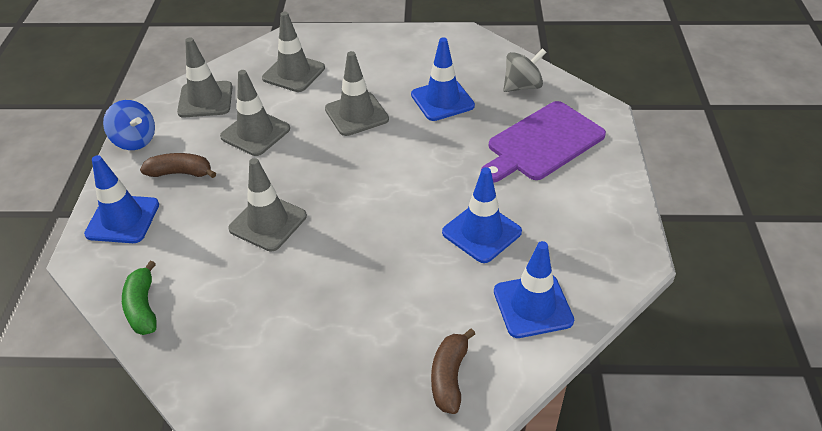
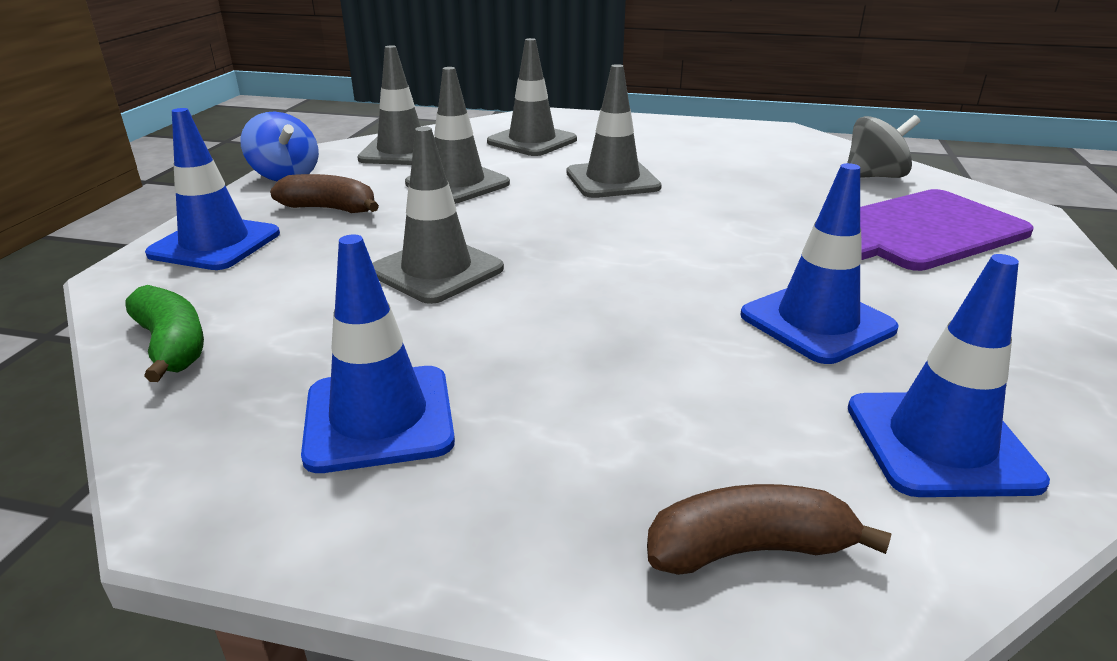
camera: 10 degrees right, 15 degrees down
(143, 307) = (172, 346): green banana -> green banana turned 150 degrees clockwise
(442, 100) = (746, 179): blue traffic cone -> blue traffic cone (379, 418)
(449, 377) = (749, 549): brown banana -> brown banana turned 60 degrees clockwise

